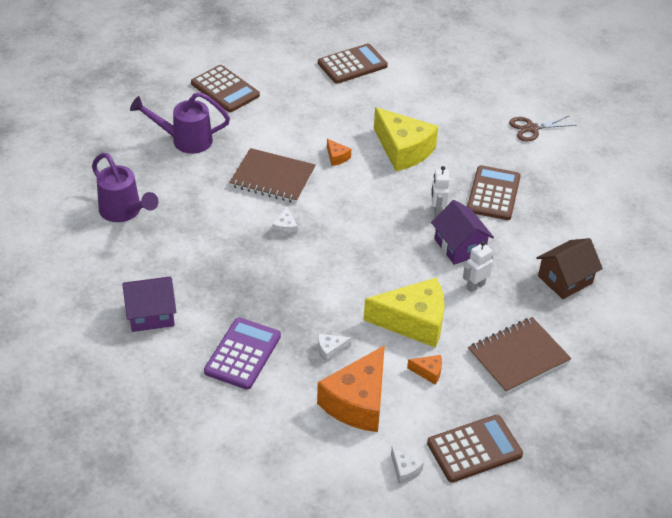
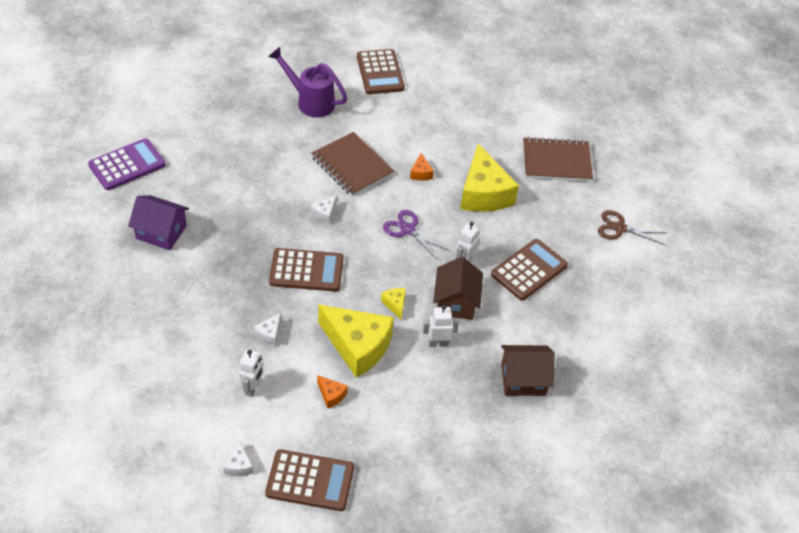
camera: 30 degrees right, 5 degrees up
(124, 212) = (213, 139): purple watering can -> none
(243, 354) = (200, 300): purple calculator -> purple calculator (127, 165)
(330, 350) = (269, 334): white cheese -> white cheese turned 75 degrees counterclockwise
(352, 64) = (507, 97): brown calculator -> brown calculator (306, 270)
(357, 402) = (252, 388): orange cheese -> white robot
(368, 208) = (408, 230): none -> purple scissors
(413, 273) = (395, 304): none -> yellow cheese
(459, 246) = (456, 302): purple house -> brown house
(518, 357) = (418, 424): brown notebook -> brown notebook (556, 161)

